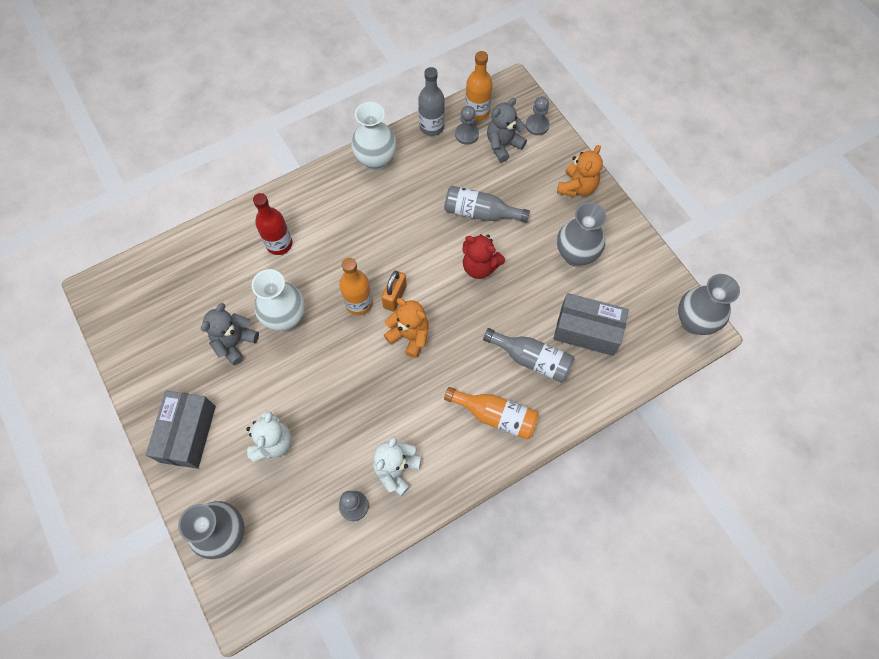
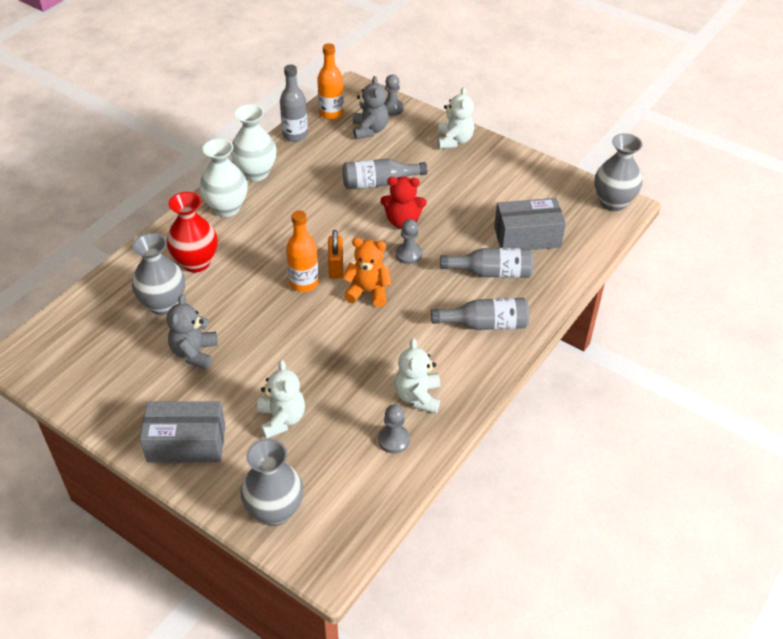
camera: 25 degrees left, 20 degrees down
(187, 433) = (186, 443): grey box -> grey box turned 75 degrees counterclockwise
(279, 244) = (196, 262): red bottle -> red vase
(285, 317) = (236, 316): white vase -> white vase (226, 208)
(466, 134) = (331, 131): grey pawn -> grey pawn (408, 254)
(495, 415) = (485, 324): orange bottle -> grey bottle
(503, 145) = (370, 130): grey teddy bear -> grey teddy bear turned 150 degrees clockwise
(575, 255) = (483, 187): grey vase -> grey vase (163, 304)
(577, 187) = (454, 140): orange teddy bear -> white teddy bear

